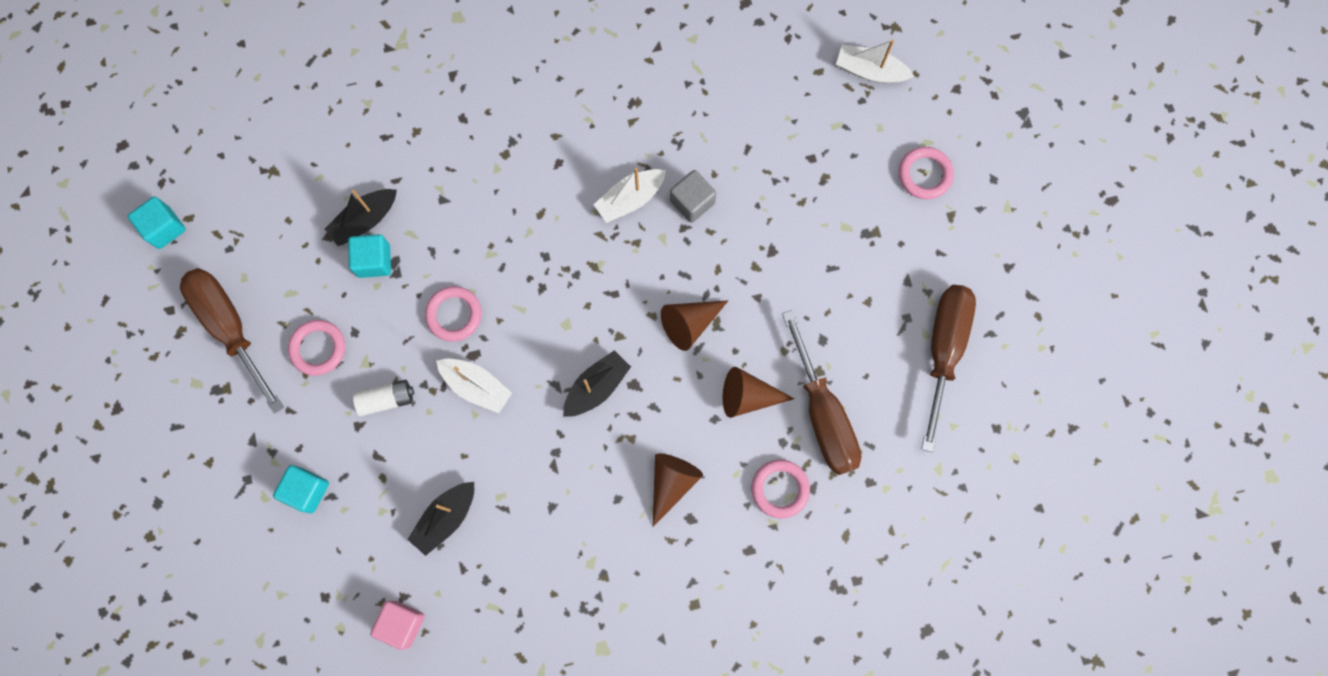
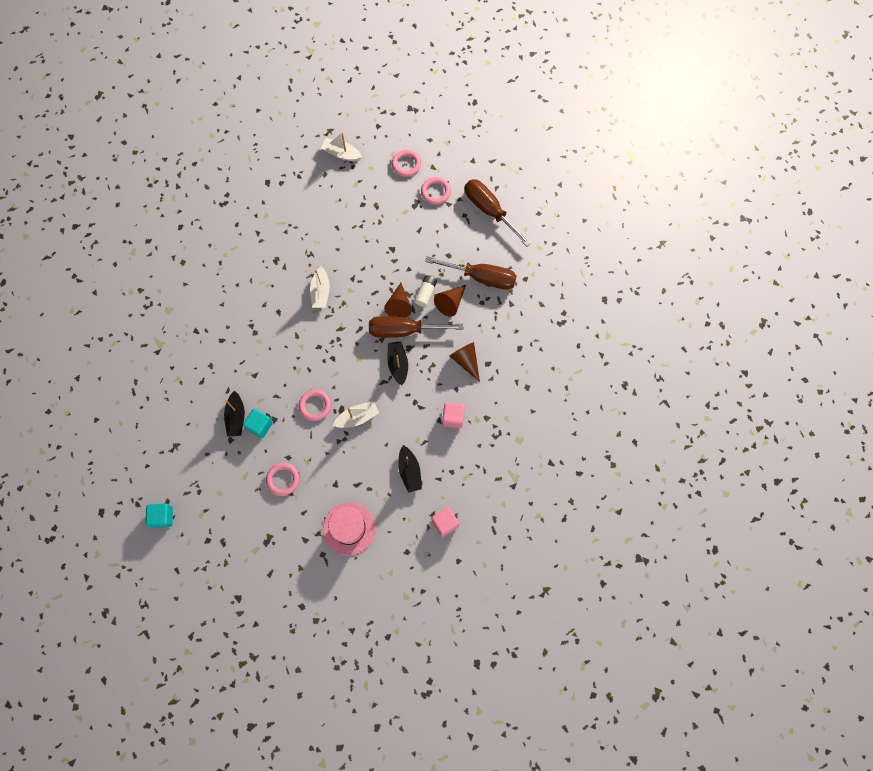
camera: 55 degrees left, 5 degrees down
(230, 327) = (239, 515): brown screwdriver -> brown screwdriver (404, 330)
(307, 490) = (349, 528): turquoise cube -> pink hat
(386, 399) = (332, 463): white battery -> white battery (425, 293)
(569, 525) = (453, 418): none -> pink cube
(692, 202) = (343, 267): grey cube -> none
(780, 489) = (501, 317): pink ring -> pink ring (435, 192)
(870, 71) = (341, 154): white boat -> white boat turned 60 degrees clockwise

